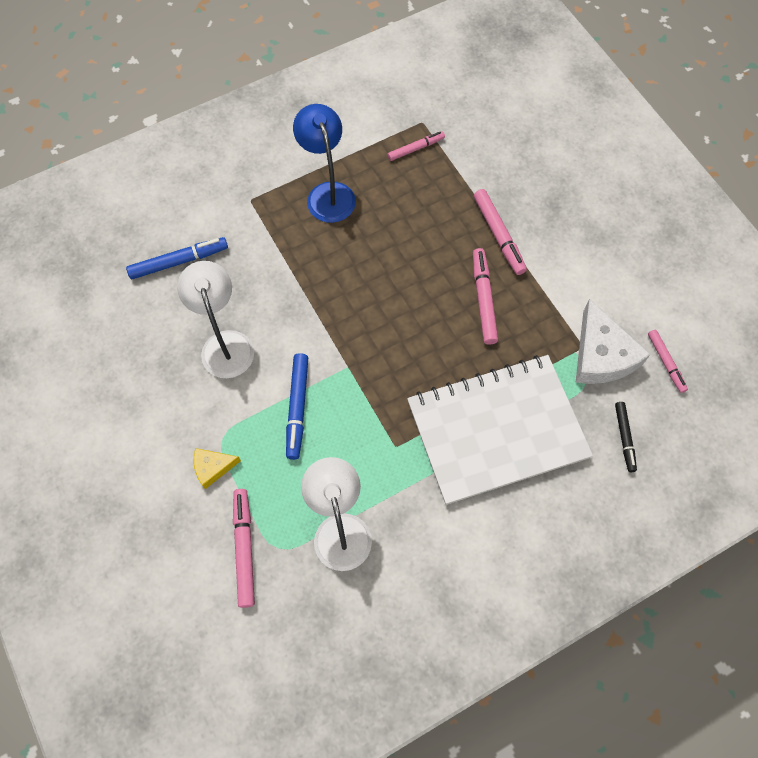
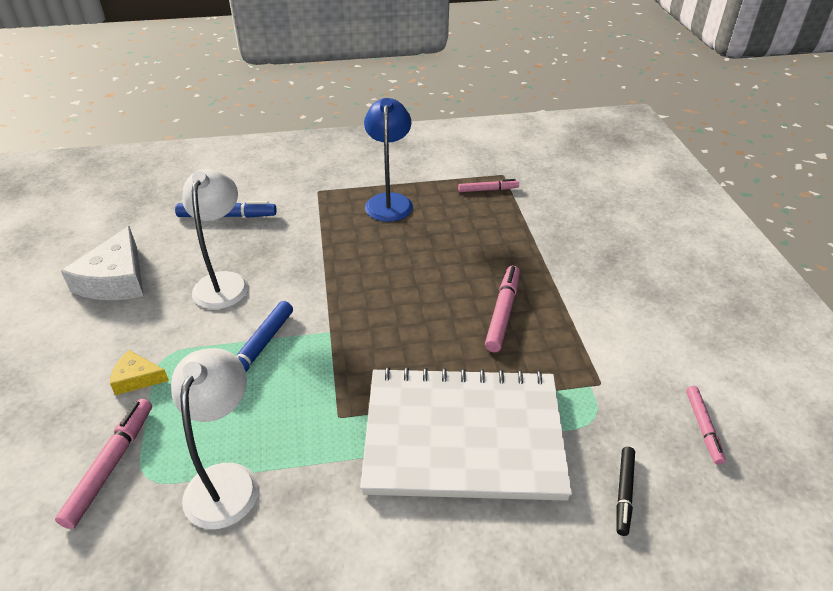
camera: 20 degrees right, 25 degrees down
(498, 235) = (542, 267): pink marker -> none
(601, 355) = (621, 398): white cheese -> white cheese (115, 279)

